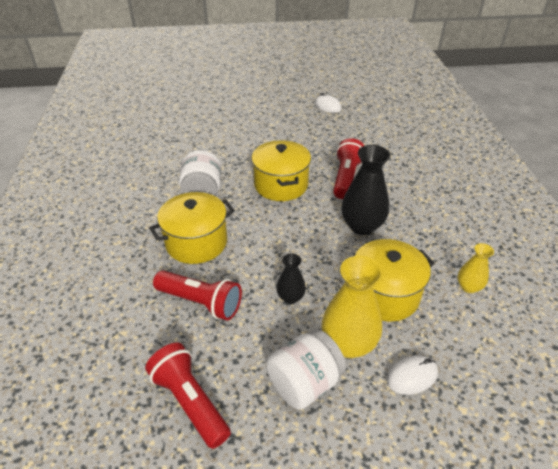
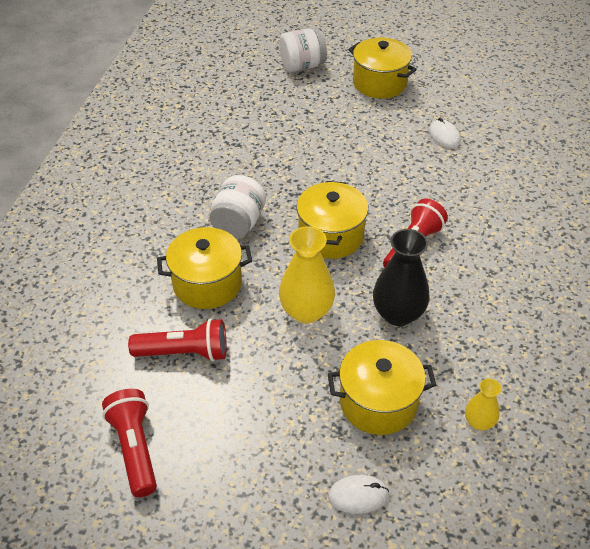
camera: 20 degrees right, 5 degrees up
(200, 302) = (184, 352): red flashlight -> red flashlight turned 45 degrees counterclockwise
(264, 84) = (379, 83): none -> yellow pot
(290, 297) = (277, 375): black vase -> none
(304, 383) = (248, 466): white jar -> white jar (302, 66)
(348, 344) = (311, 442): yellow vase -> yellow vase (306, 311)

